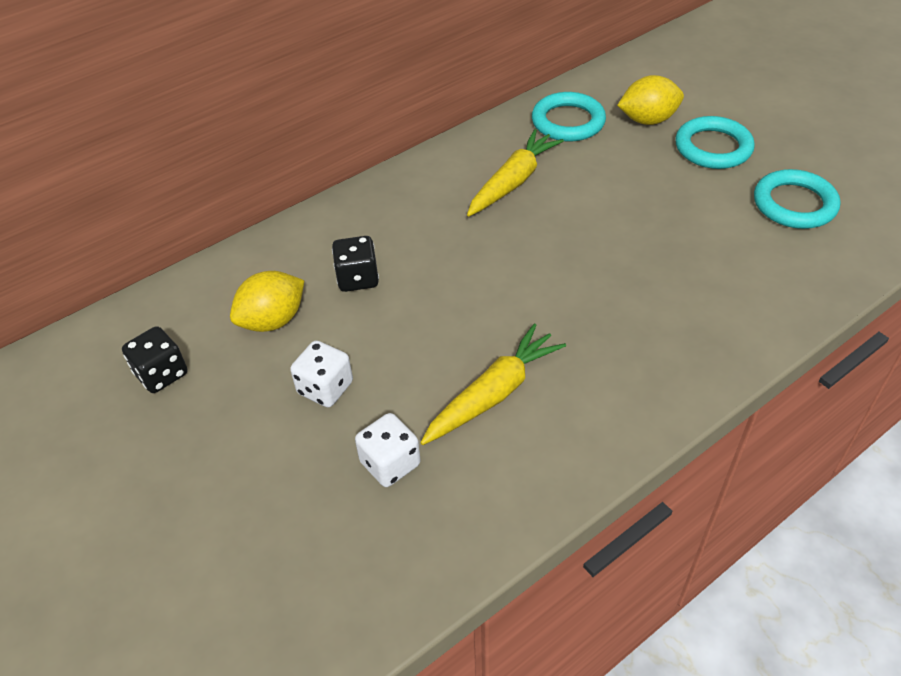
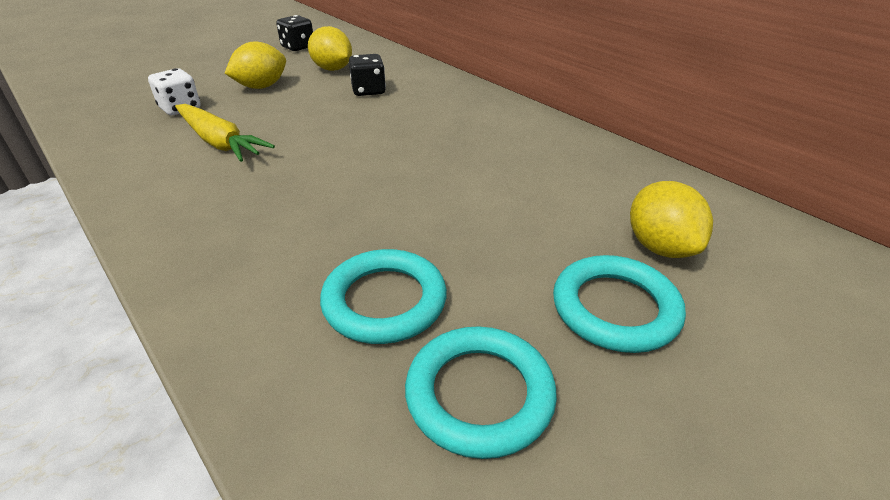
camera: 85 degrees right, 10 degrees down
(325, 388) = (261, 87): white dice -> yellow lemon
(513, 182) = (499, 150): yellow carrot -> none
(568, 122) = (624, 184): turquoise ring -> turquoise ring (384, 301)

